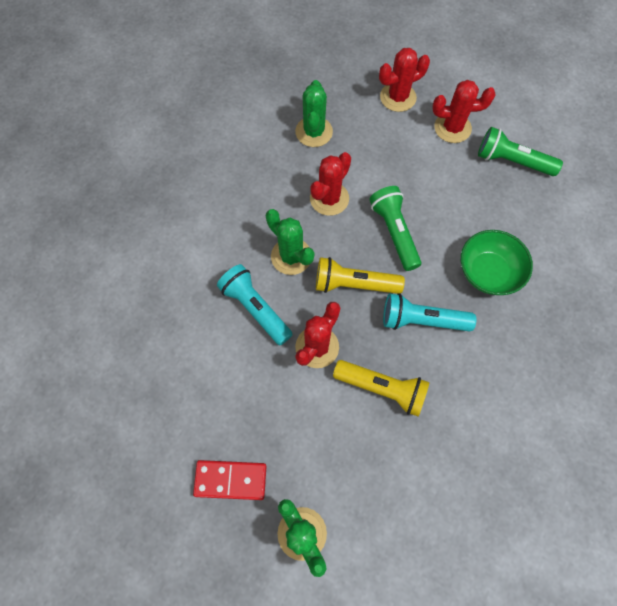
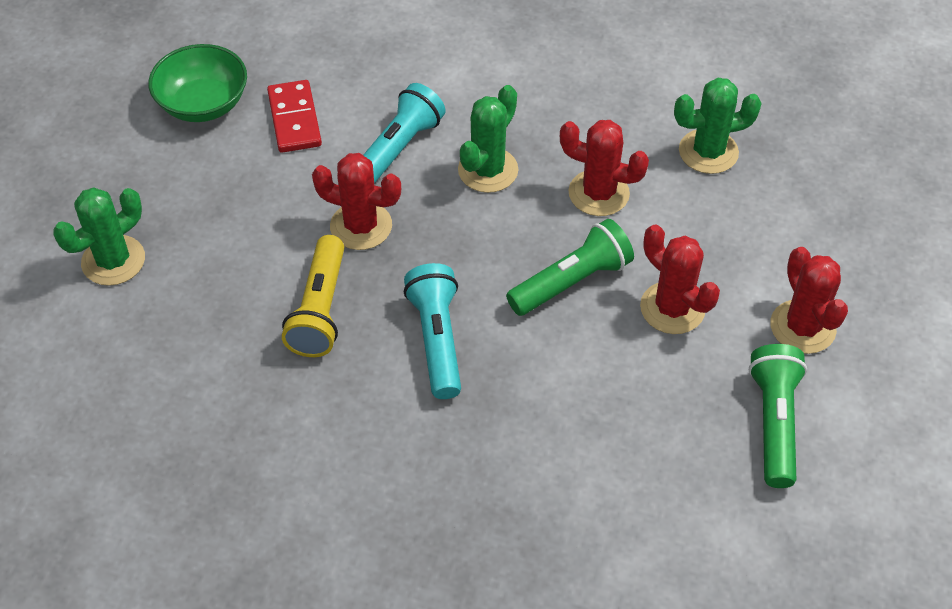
camera: 75 degrees right, 15 degrees down
(230, 480) = (166, 178): red domino -> red domino (294, 119)
(354, 284) = (468, 249): yellow flashlight -> none
(398, 97) = (827, 243): red cactus -> red cactus (672, 308)
(488, 272) = (546, 414): green bowl -> green bowl (203, 104)

